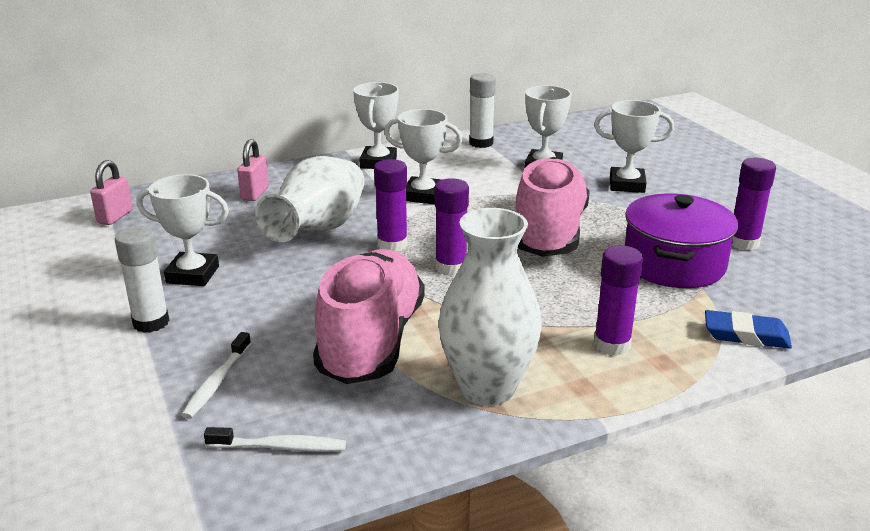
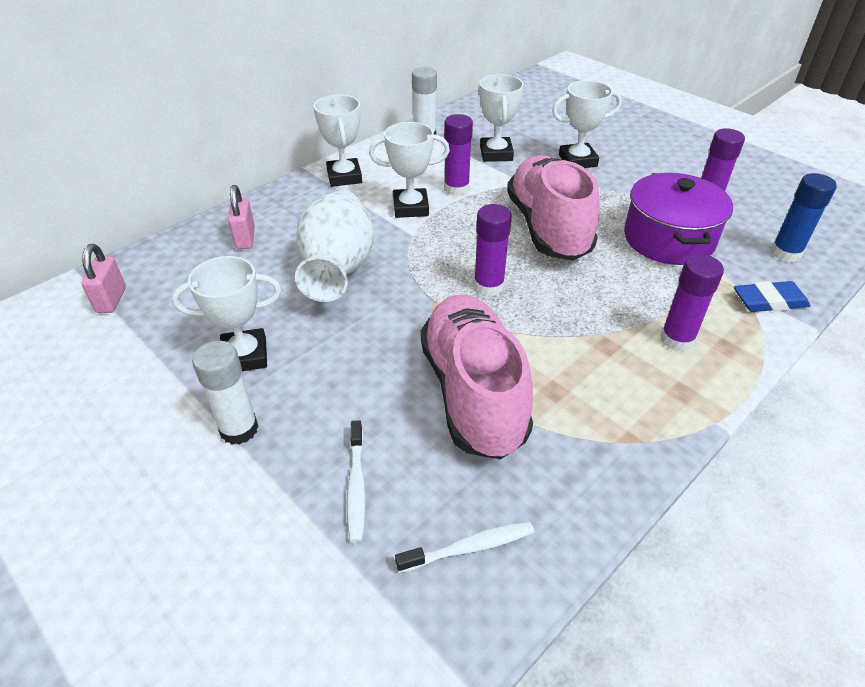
camera: 20 degrees left, 15 degrees up
(392, 245) = (419, 272): purple glue stick -> purple glue stick (456, 188)
(487, 388) = (608, 418): white vase -> none
(803, 299) = (785, 253): none -> blue glue stick

